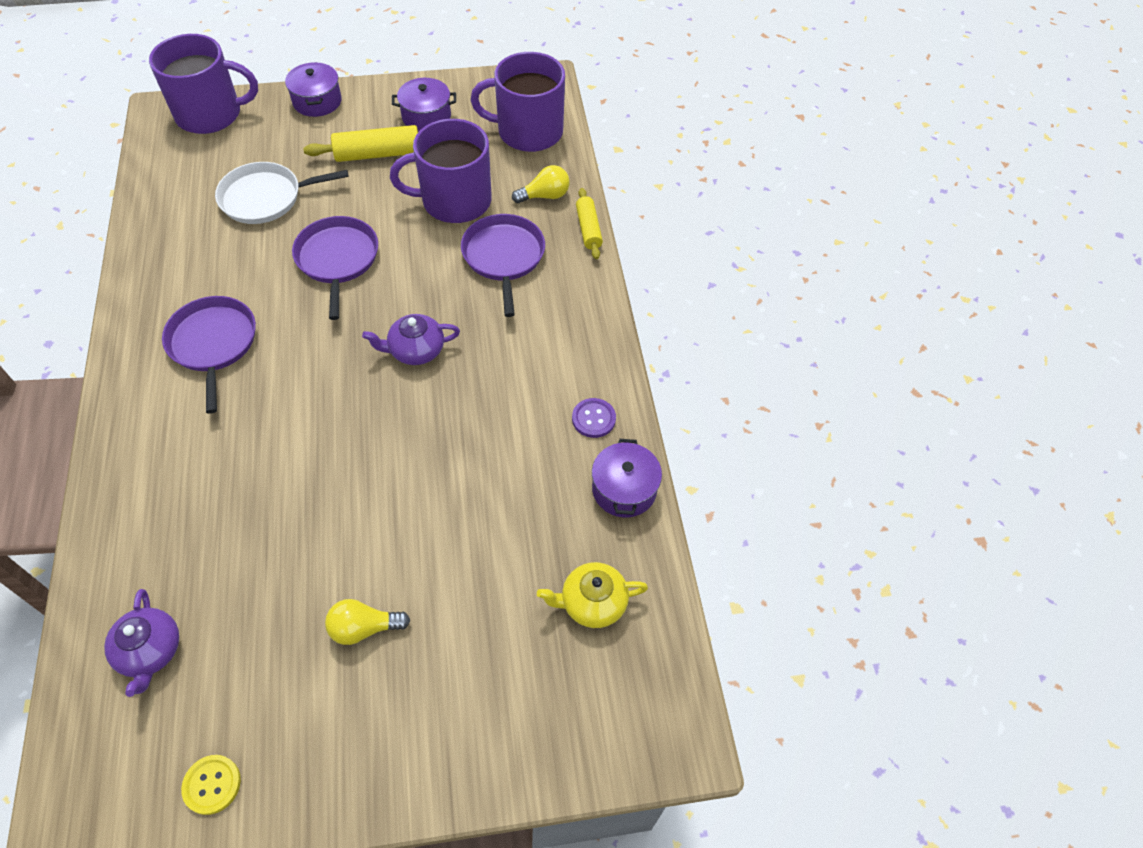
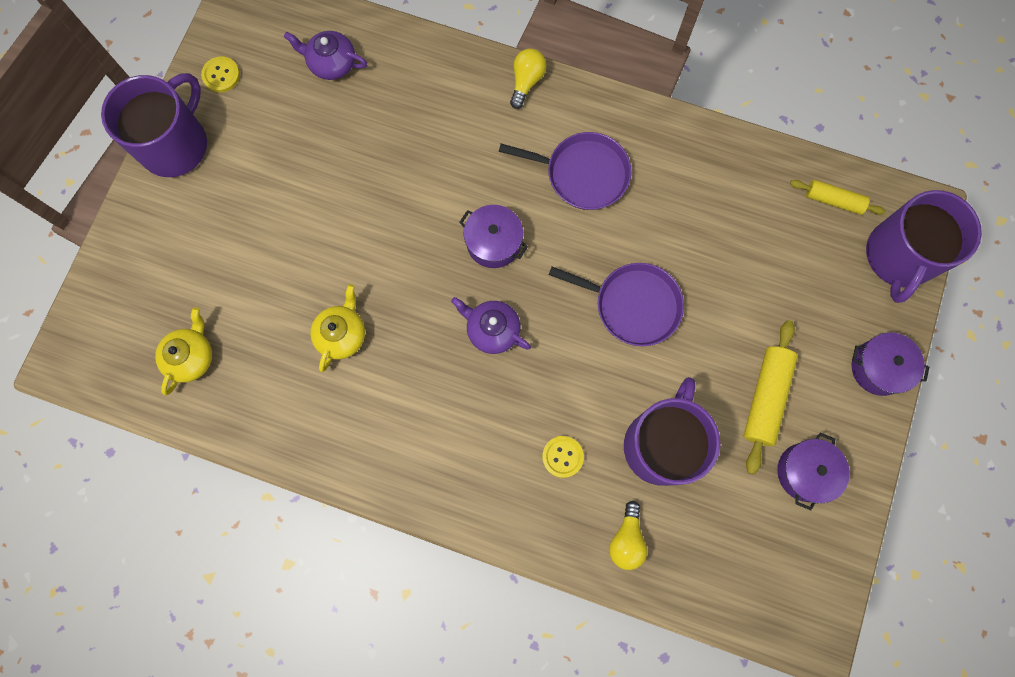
camera: 120 degrees right, 20 degrees up
(266, 198) = (746, 269): white pan -> none
(364, 628) = (268, 196): yellow light bulb -> yellow light bulb (526, 82)
(415, 350) = (492, 330): purple teapot -> purple teapot turned 75 degrees counterclockwise
(487, 471) = (342, 334): none -> yellow teapot
(503, 257) = (562, 456): purple pan -> yellow button
(528, 132) = (733, 572): purple mug -> purple mug (175, 144)
(588, 229) = (559, 560): yellow rolling pin -> yellow rolling pin (833, 200)
(593, 419) = (342, 443): purple button -> none
(624, 489) = (264, 432): purple pot -> purple pot (493, 242)

